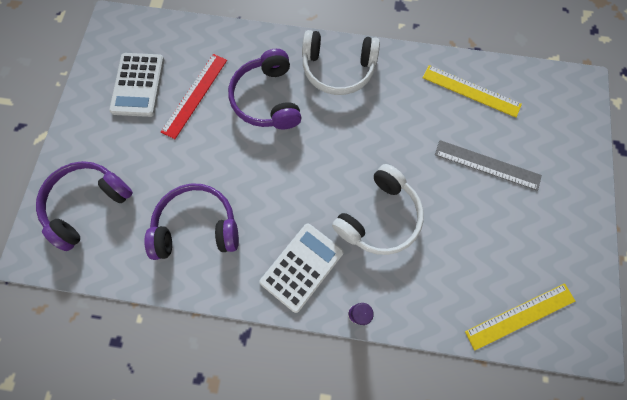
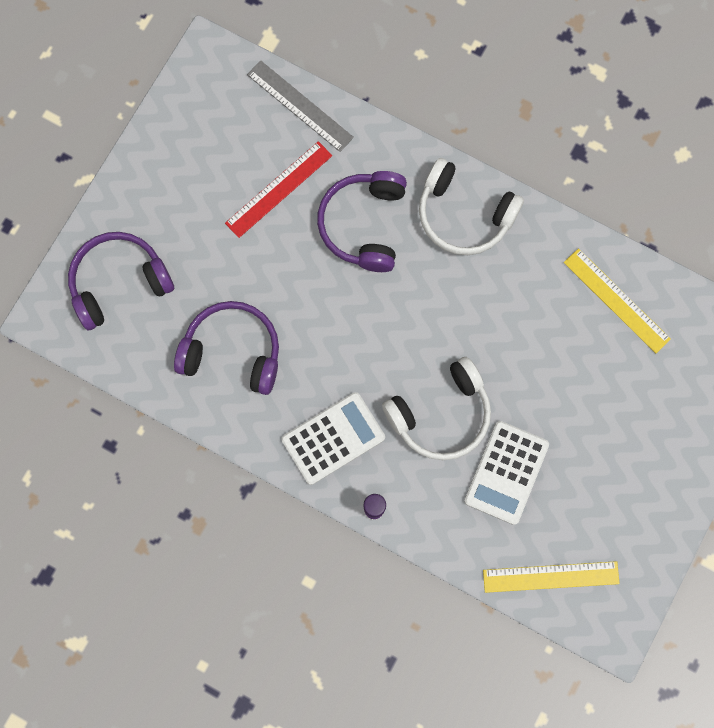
camera: 20 degrees right, 5 degrees up
(138, 85) = (215, 152): white calculator -> white calculator (506, 472)
(487, 165) = (593, 399): grey ruler -> grey ruler (300, 106)

